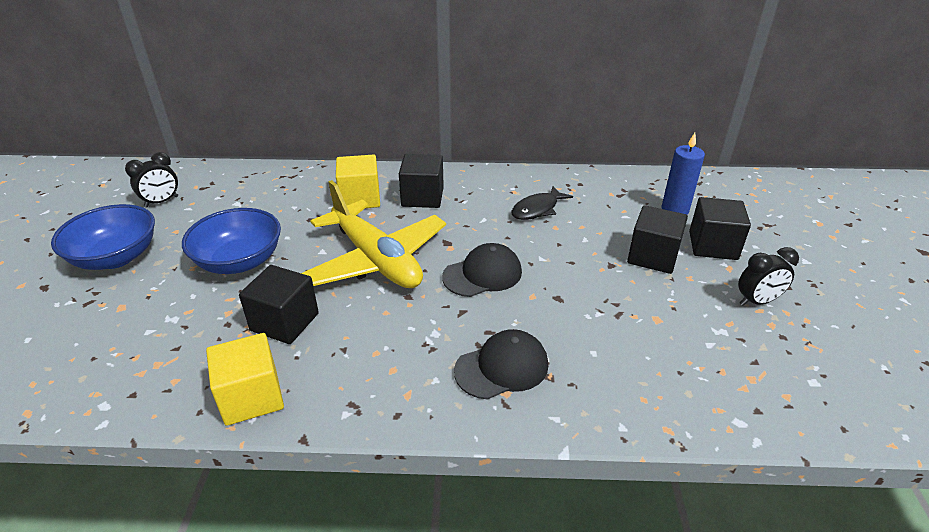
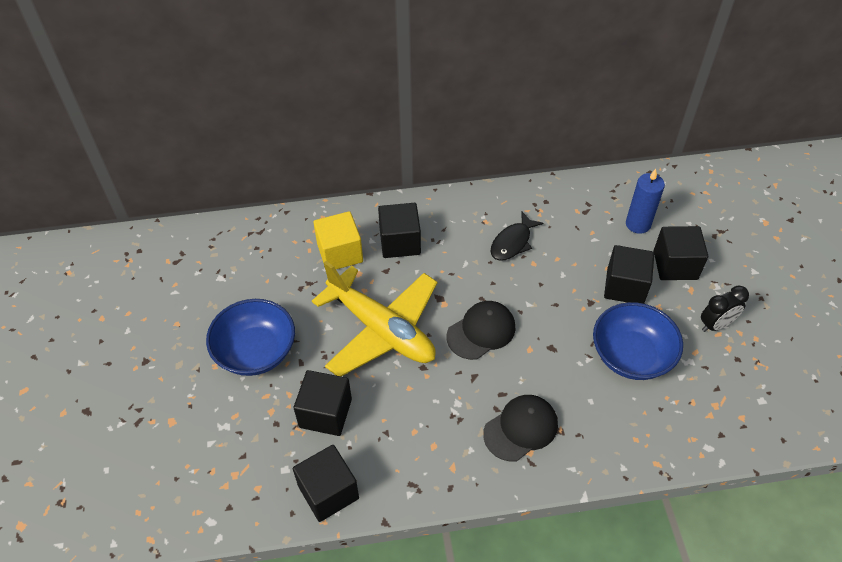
camera: 10 degrees left, 15 degrees up
(116, 257) = (135, 365): blue bowl -> blue bowl (631, 355)
(161, 202) = (143, 287): black clock -> none
(251, 397) = (328, 492): yellow cube -> black cube

